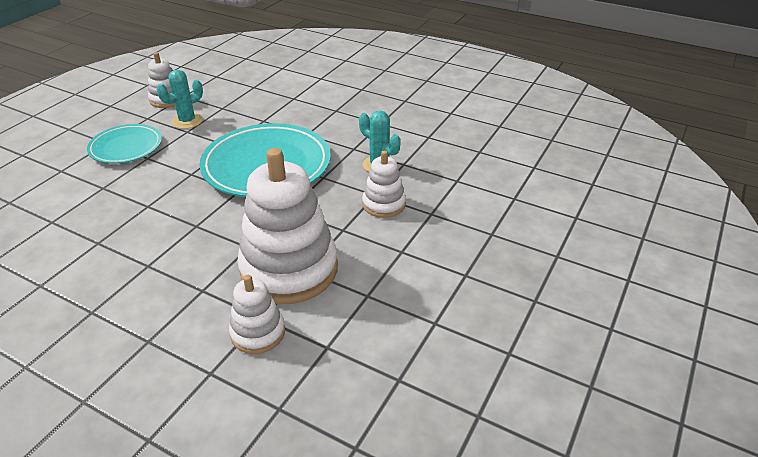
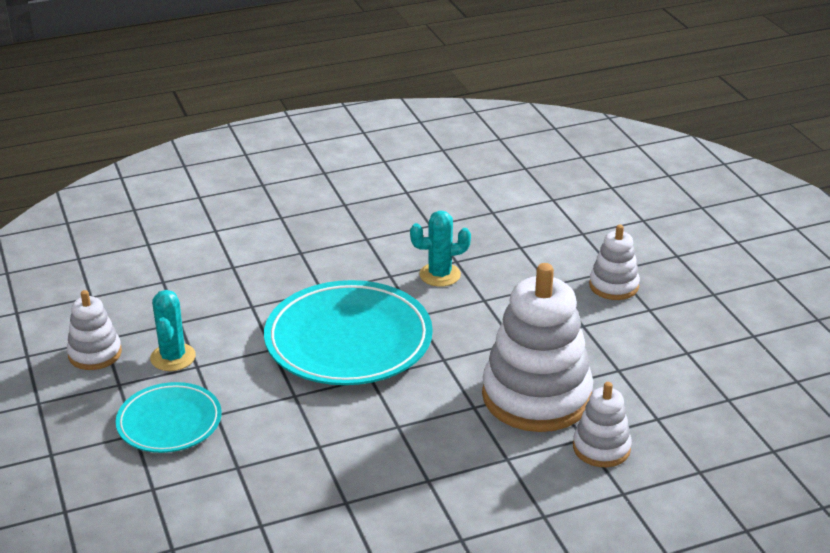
camera: 50 degrees left, 5 degrees down
(384, 204) = (505, 302): white stacking toy -> white stacking toy (613, 286)

